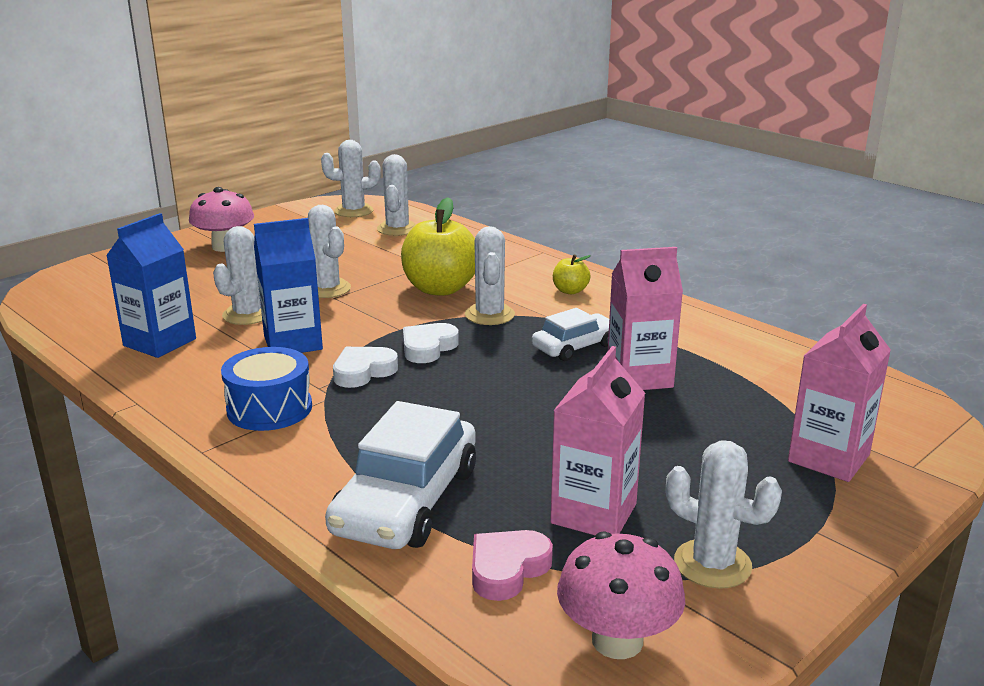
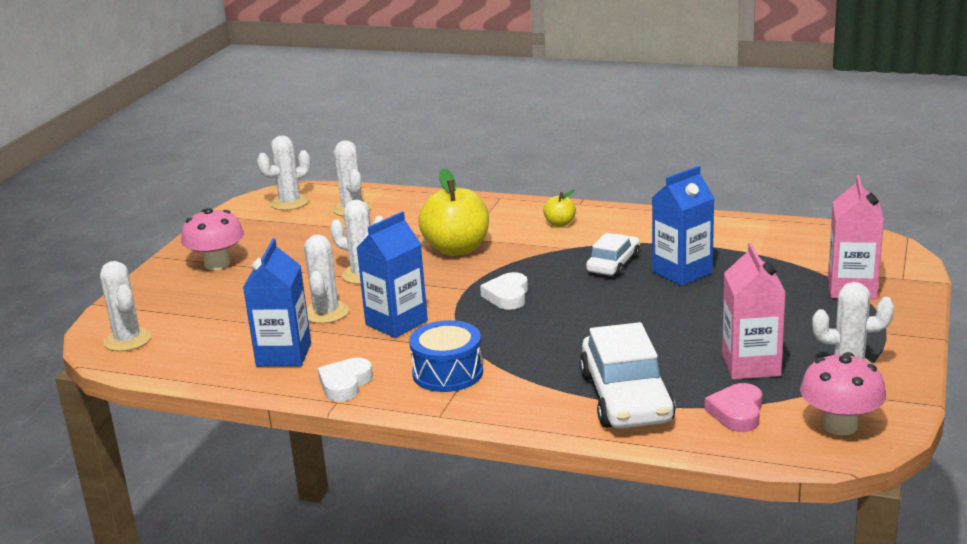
camera: 25 degrees left, 0 degrees up
(363, 371) = (482, 327): white heart -> white heart (345, 384)
(489, 315) = (522, 258): white cactus -> white cactus (128, 340)
(639, 377) = (682, 272): pink carton -> blue carton

